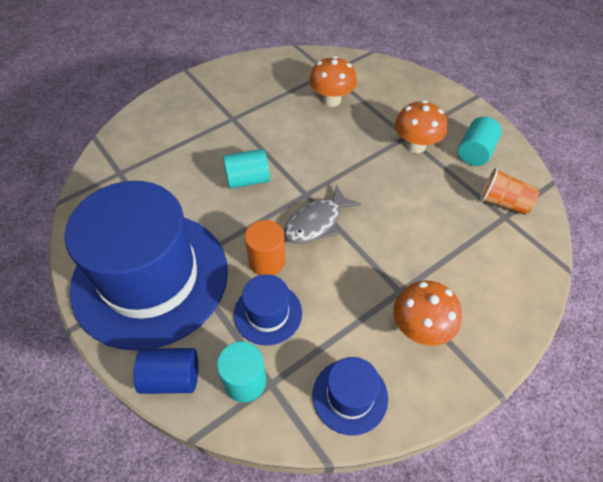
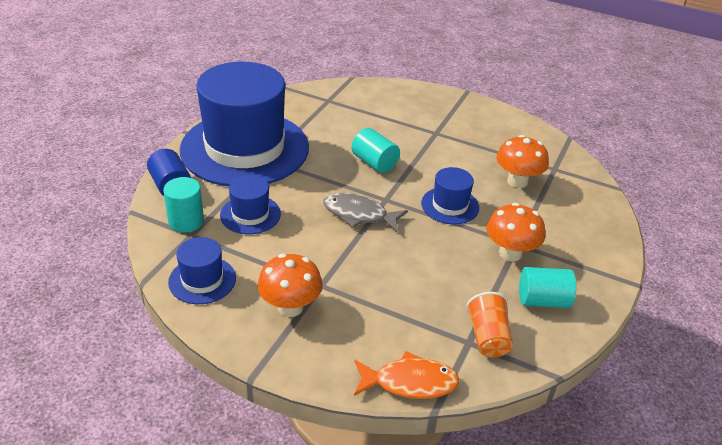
camera: 60 degrees right, 15 degrees down
(267, 261) = (299, 199): orange cylinder -> none
(338, 155) = (450, 205): none -> blue hat
(537, 274) = (410, 382): none -> orange fish

